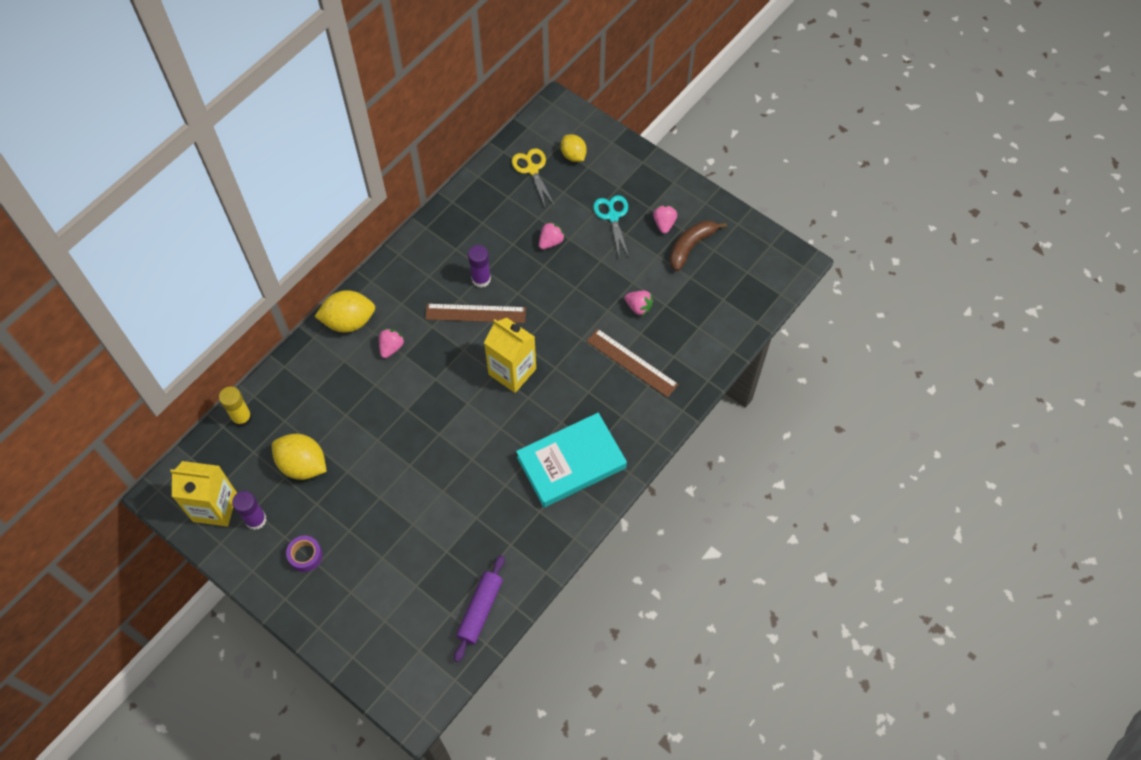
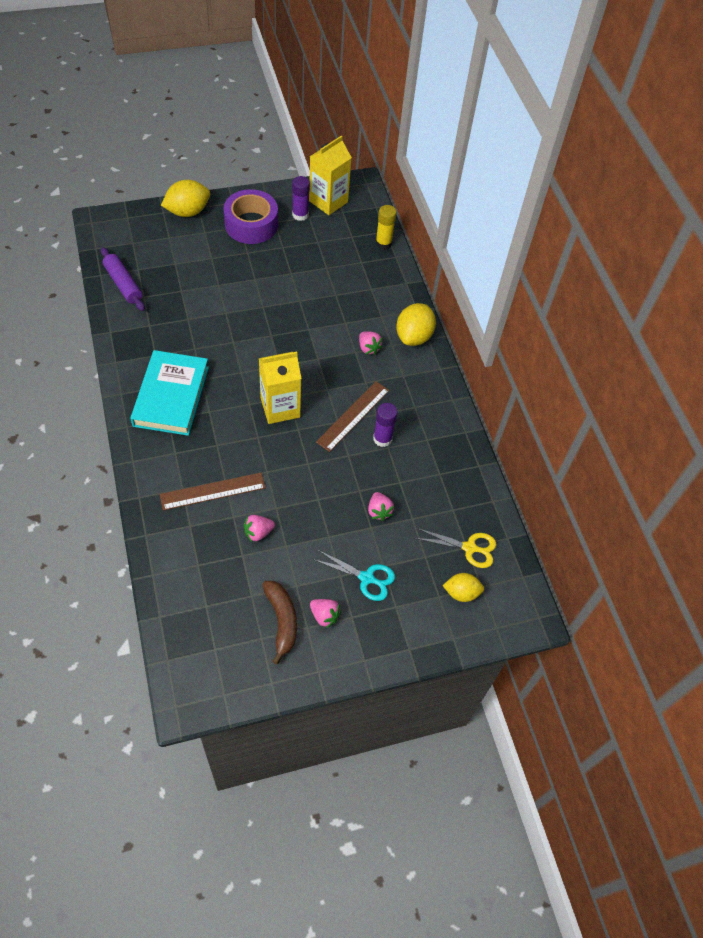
camera: 120 degrees right, 5 degrees down
(303, 465) = (317, 254): yellow lemon -> yellow lemon (188, 212)
(305, 555) = (251, 224): purple tape -> purple tape, size x2.04

